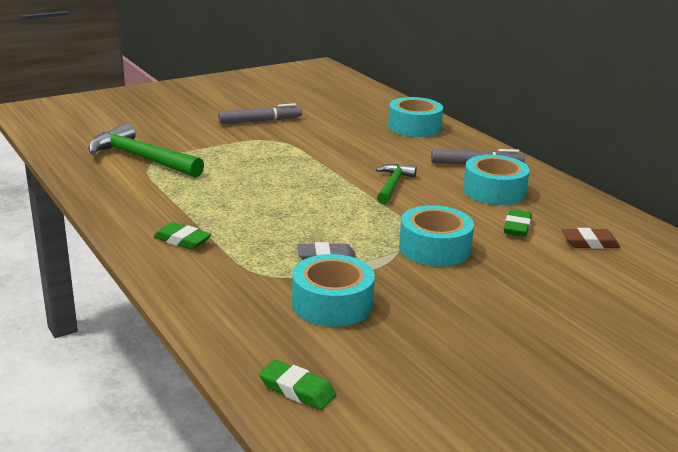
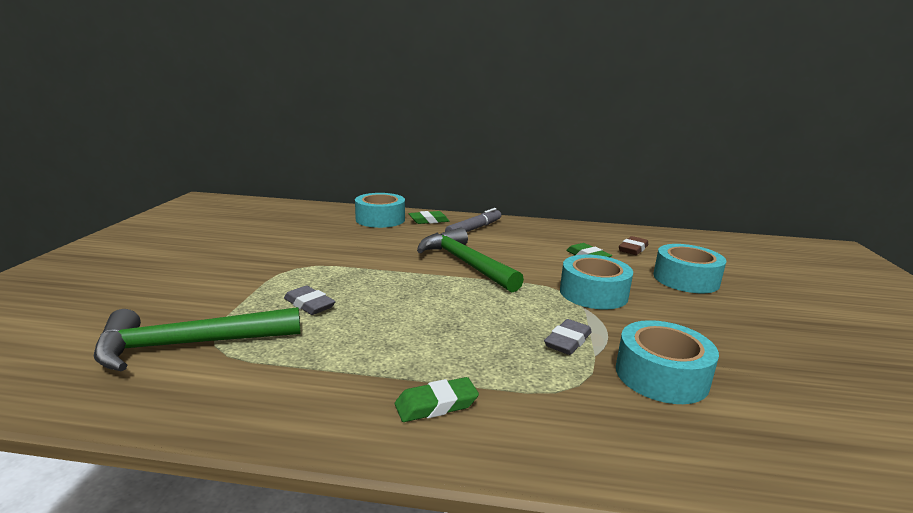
camera: 50 degrees left, 5 degrees down
(232, 165) = (309, 305): none -> grey eraser
(260, 121) = (246, 257): grey marker -> none
(297, 390) = (841, 472): green eraser -> green eraser (428, 221)
(393, 185) = (465, 263): green hammer -> green hammer, size x1.68
(494, 191) = (523, 241): turquoise tape -> turquoise tape (686, 279)

